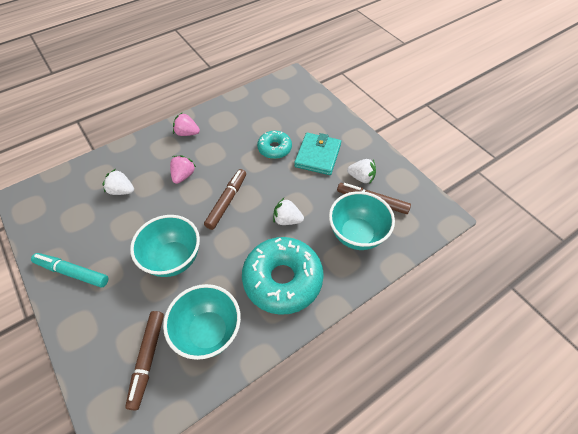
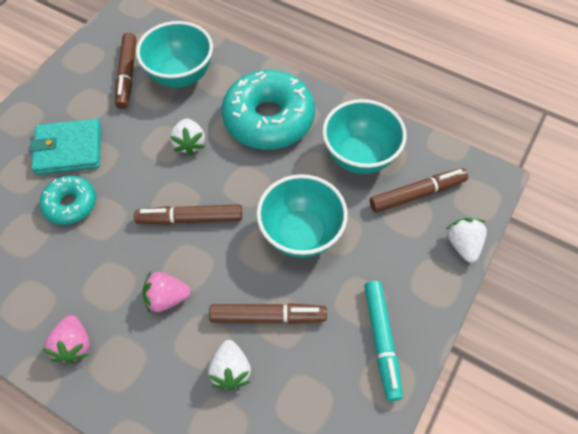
camera: 115 degrees left, 5 degrees up
(135, 218) = (268, 316): none -> brown marker
(361, 177) = (93, 94): white strawberry -> white strawberry (463, 245)

